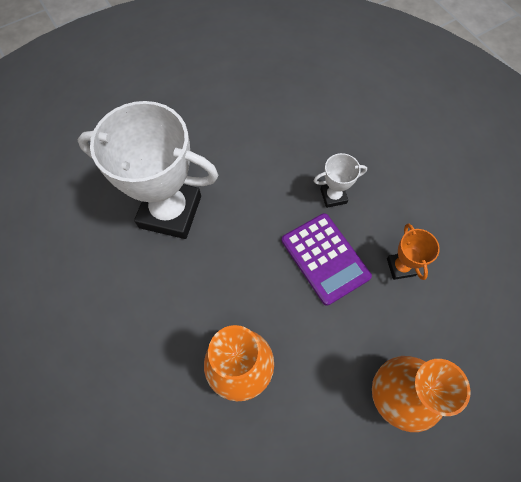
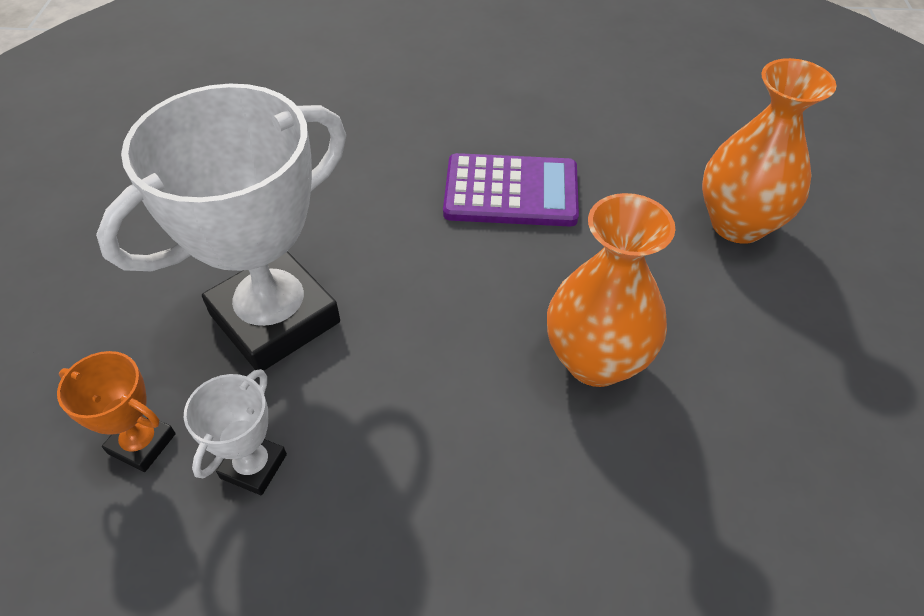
camera: 55 degrees left, 15 degrees down
(333, 196) = (433, 139): white trophy -> white trophy (253, 466)
(400, 267) = (581, 134): orange trophy -> orange trophy (142, 443)

